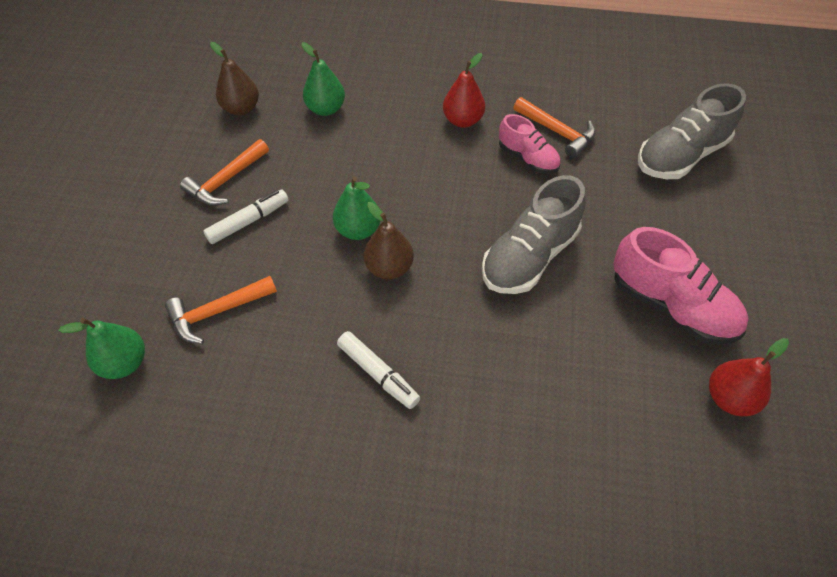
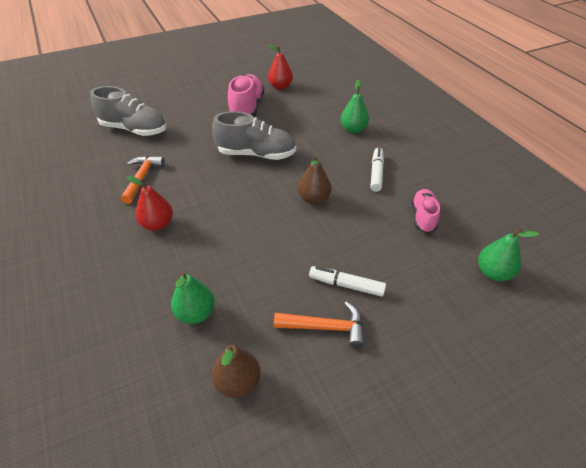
camera: 125 degrees left, 10 degrees down
(217, 312) = (419, 253): orange hammer -> none
(358, 230) = (300, 226): green pear -> green pear (353, 129)
(528, 158) = (177, 181): pink shoe -> pink shoe (423, 217)

